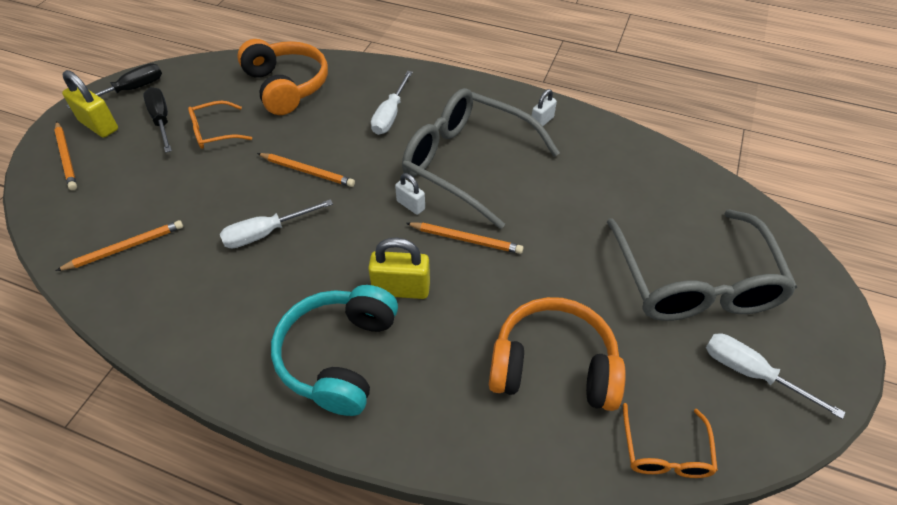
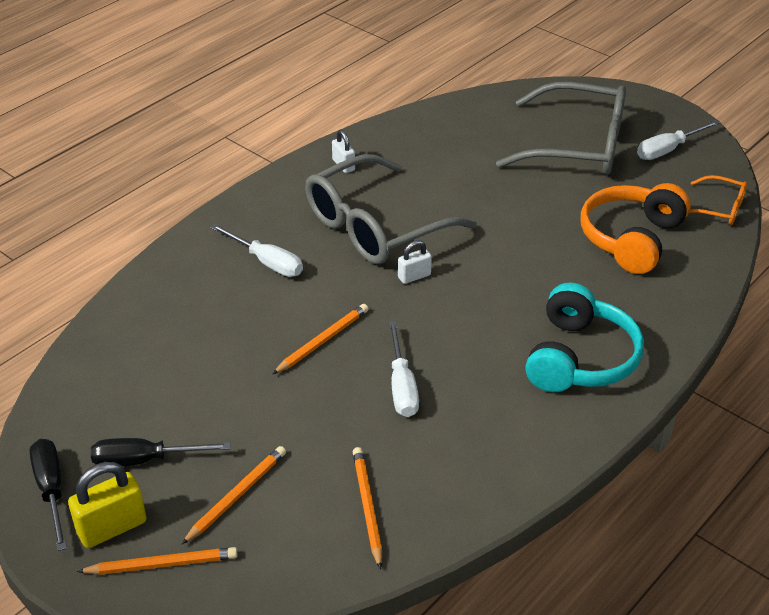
camera: 70 degrees left, 10 degrees down
(214, 132) = (203, 410): orange glasses -> none
(286, 86) = (154, 335): orange headphones -> none
(339, 356) = (580, 358): turquoise headphones -> turquoise headphones turned 105 degrees counterclockwise
(401, 289) = (518, 305): yellow padlock -> none
(465, 239) = (476, 252): orange pencil -> orange pencil (236, 496)

